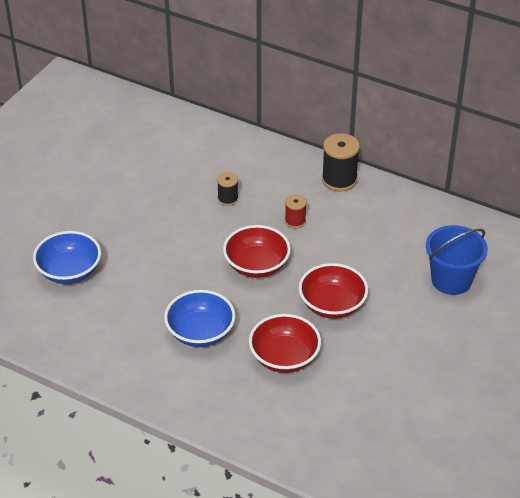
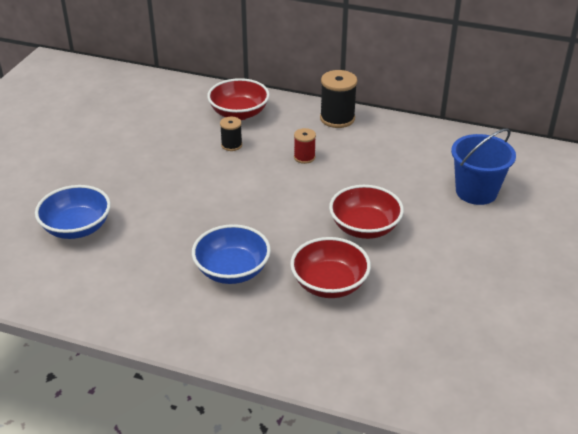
camera: 10 degrees left, 5 degrees down
(256, 265) = (276, 200): red bowl -> red bowl (239, 113)

